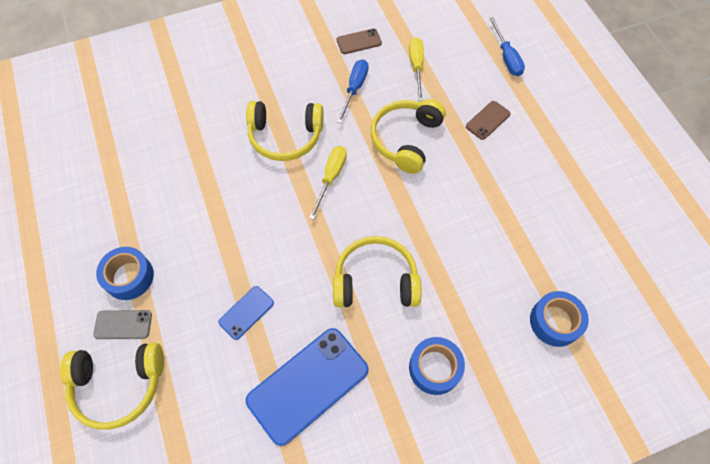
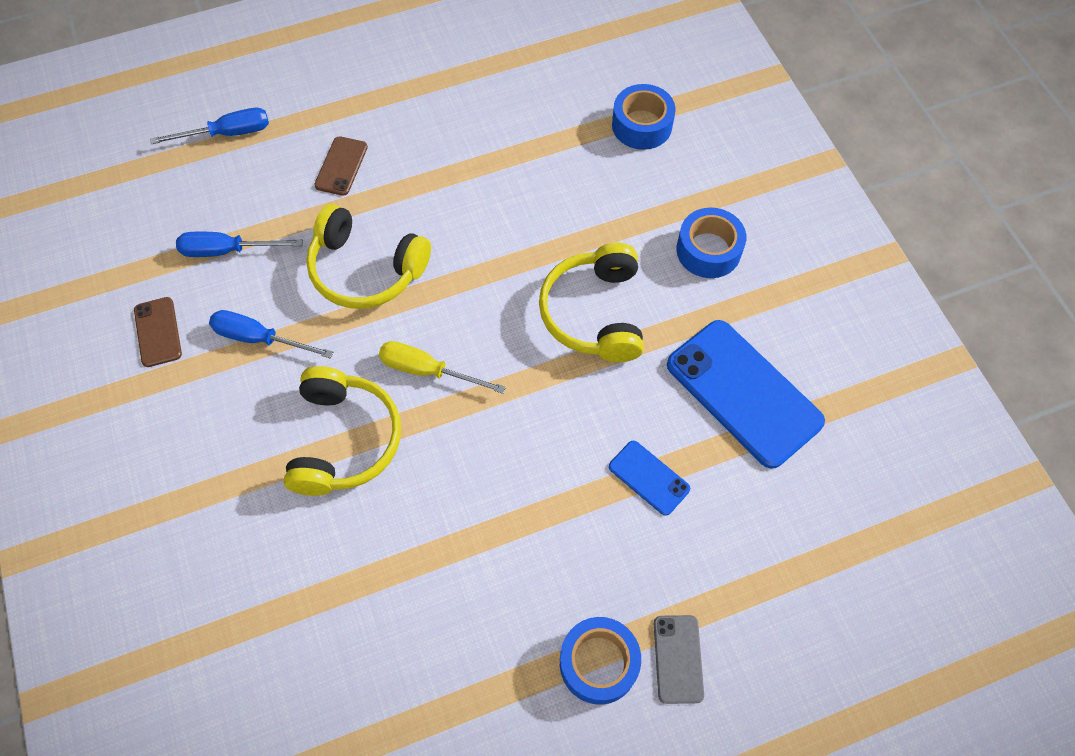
camera: 90 degrees left, 0 degrees up
(119, 385) = (769, 648): yellow headphones -> none
(416, 67) = (227, 250): yellow screwdriver -> blue screwdriver
(488, 120) = (341, 166): brown phone -> brown phone turned 60 degrees clockwise

